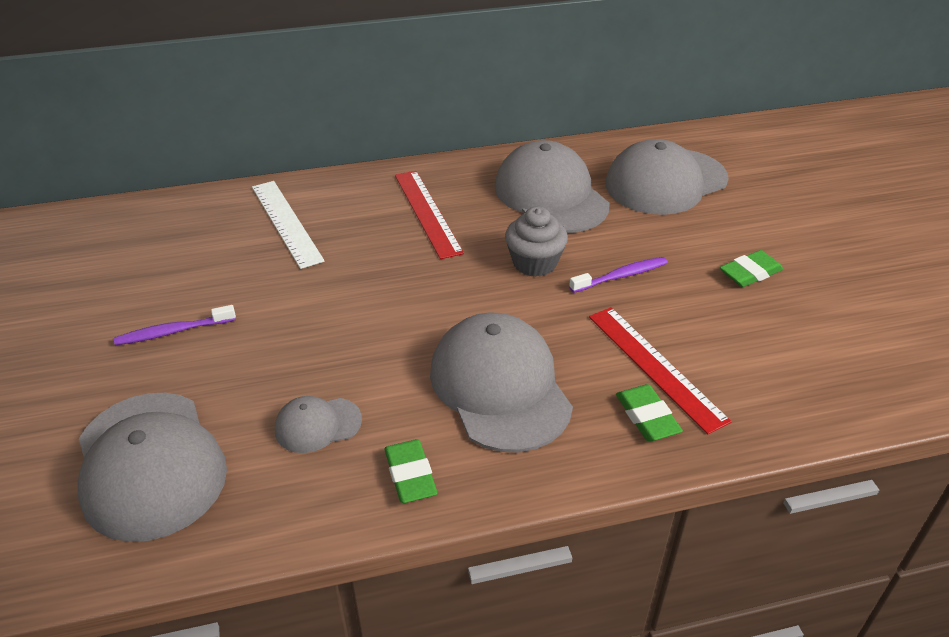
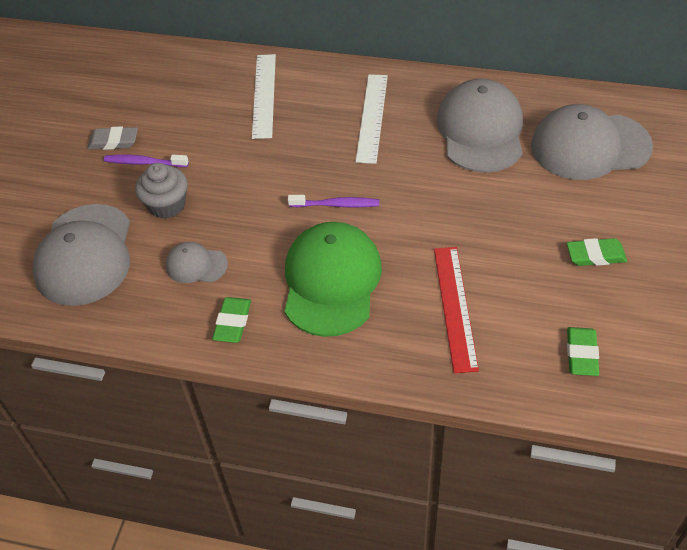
camera: 30 degrees right, 10 degrees up
(115, 320) = (113, 141): none -> grey eraser
(427, 212) = (372, 117): red ruler -> white ruler
(500, 387) = (331, 281): grey cap -> green cap
(534, 263) = (425, 189): grey cupcake -> grey cupcake (167, 205)
(620, 276) = (484, 222): purple toothbrush -> purple toothbrush (336, 205)
(647, 416) = (419, 343): green eraser -> green eraser (581, 354)

